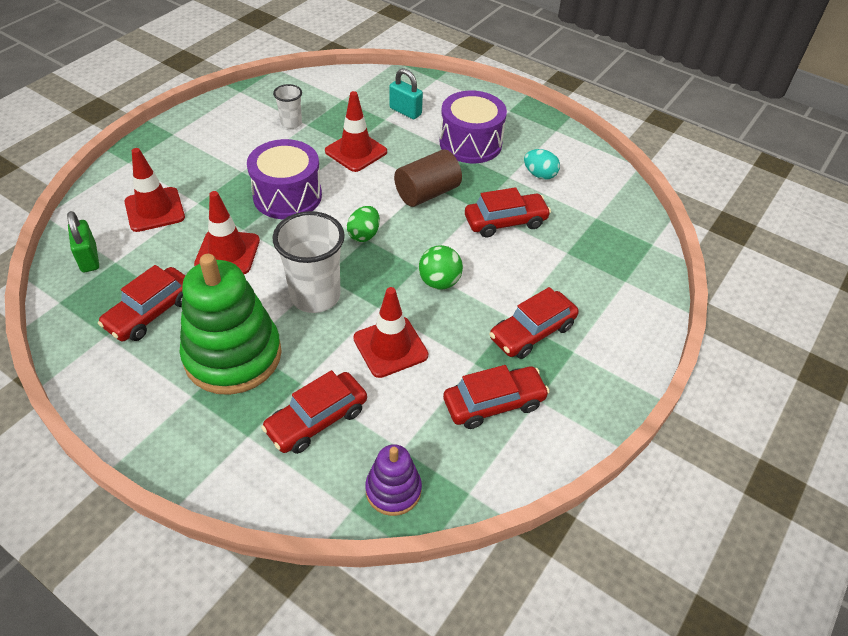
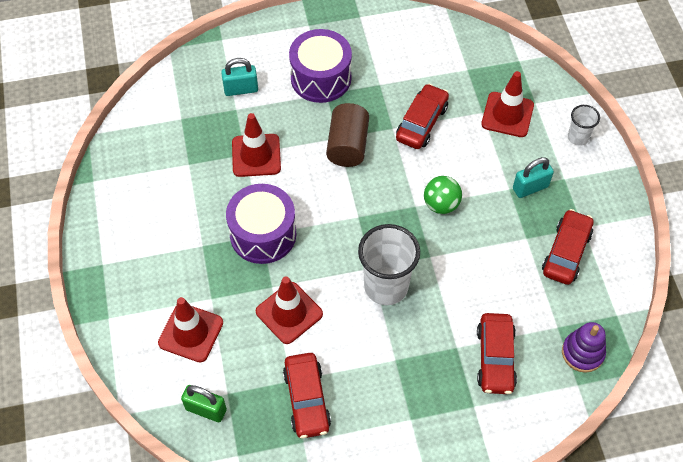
camera: 45 degrees left, 10 degrees up
(233, 355) = (396, 372): green stacking toy -> none
(291, 123) = (176, 174): white cup -> white cup (578, 137)
(364, 234) = (353, 215): green egg -> none
(390, 347) = (472, 274): red traffic cone -> red traffic cone (507, 115)
(532, 332) = (530, 187): red car -> turquoise padlock
(539, 175) = (396, 65): turquoise egg -> none

